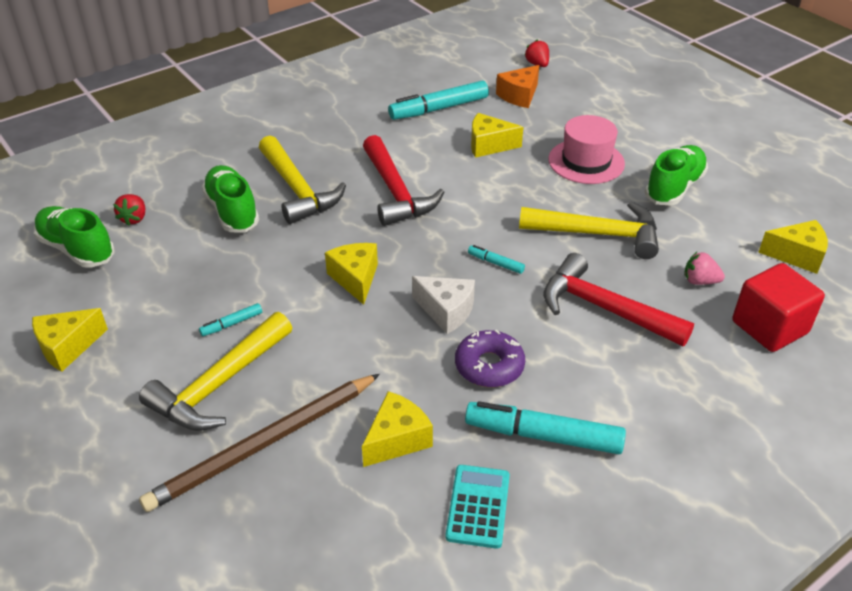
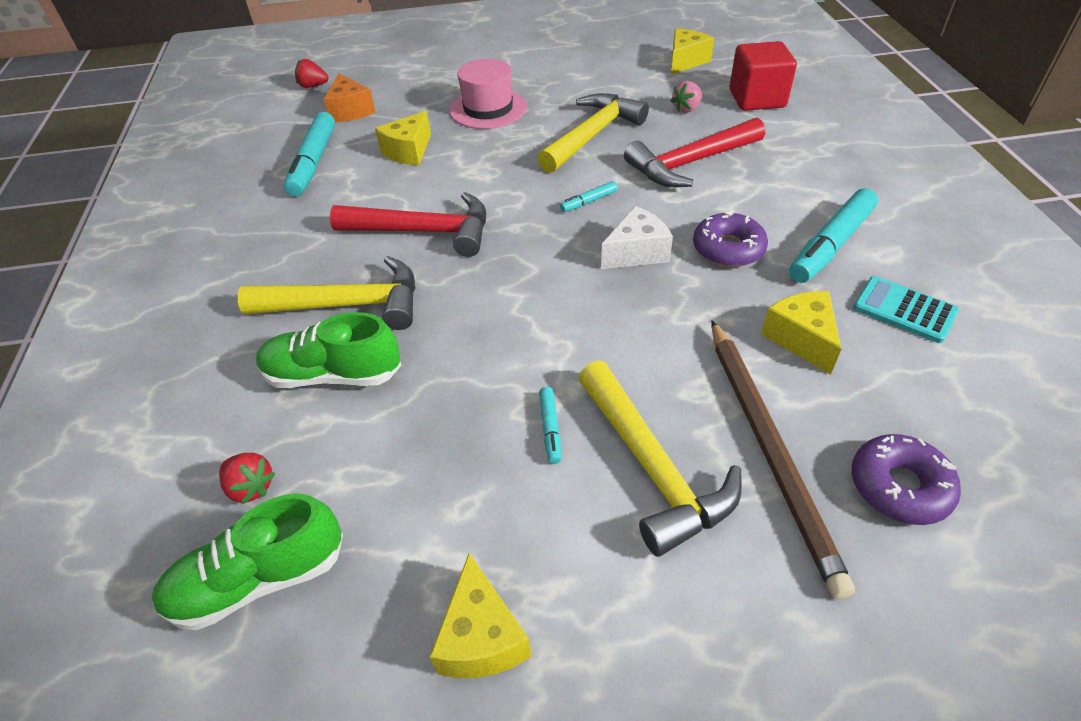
camera: 60 degrees left, 5 degrees up
(259, 530) = (899, 486): none -> purple donut
(355, 279) = (543, 301): yellow cheese -> none
(674, 188) = (563, 81): green shoe -> none

